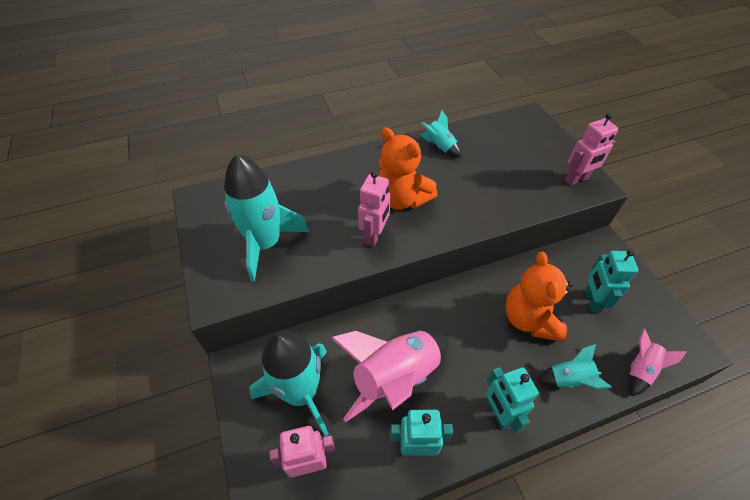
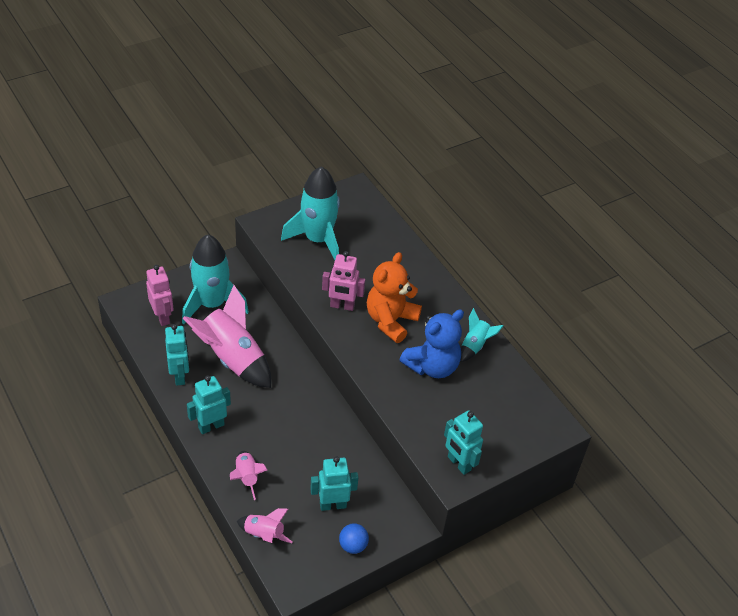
camera: 75 degrees right, 5 degrees down
(463, 178) = (432, 366): none -> blue teddy bear
(529, 319) = (302, 451): orange teddy bear -> none
(568, 379) = (247, 477): turquoise rocket -> pink rocket
(577, 179) = (459, 463): pink robot -> turquoise robot
(635, 291) = (353, 545): none -> blue ball

